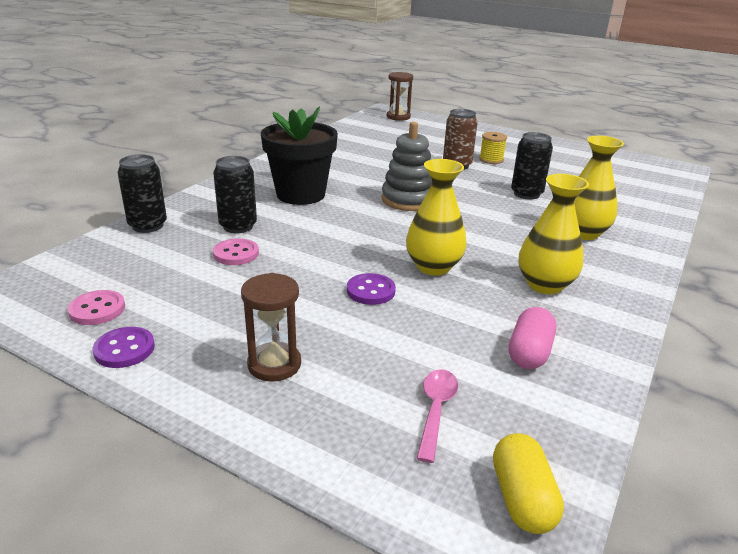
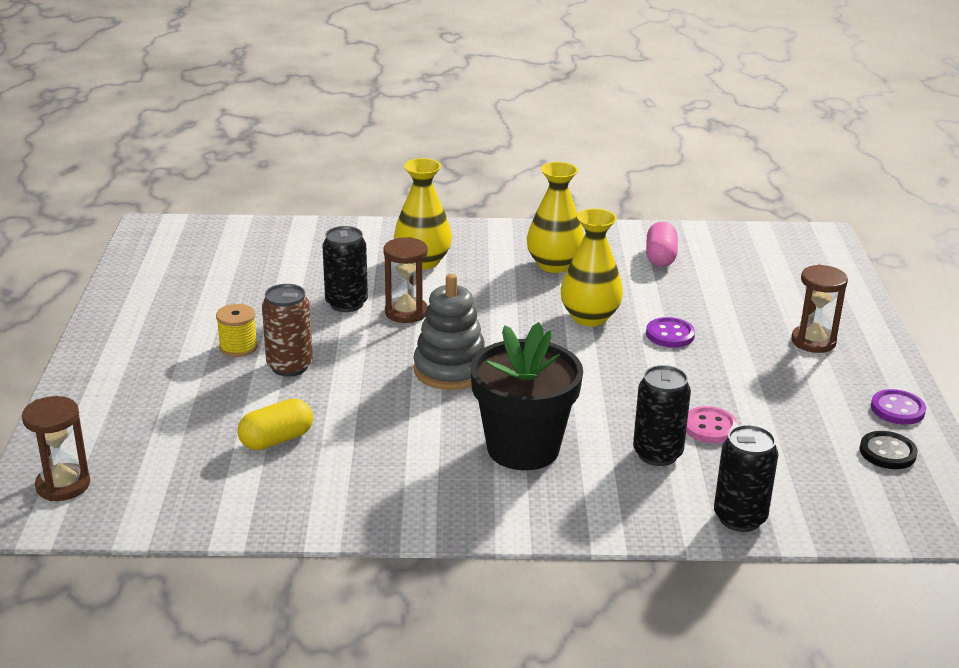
camera: 120 degrees left, 0 degrees up
(97, 309) = (887, 452): pink button -> black button
(435, 410) = (765, 275): pink spoon -> none
(499, 207) = (406, 312): none -> brown hourglass
(522, 498) = (790, 241): yellow capsule -> yellow capsule (276, 439)
(529, 352) = (660, 257): pink capsule -> pink capsule turned 75 degrees counterclockwise

